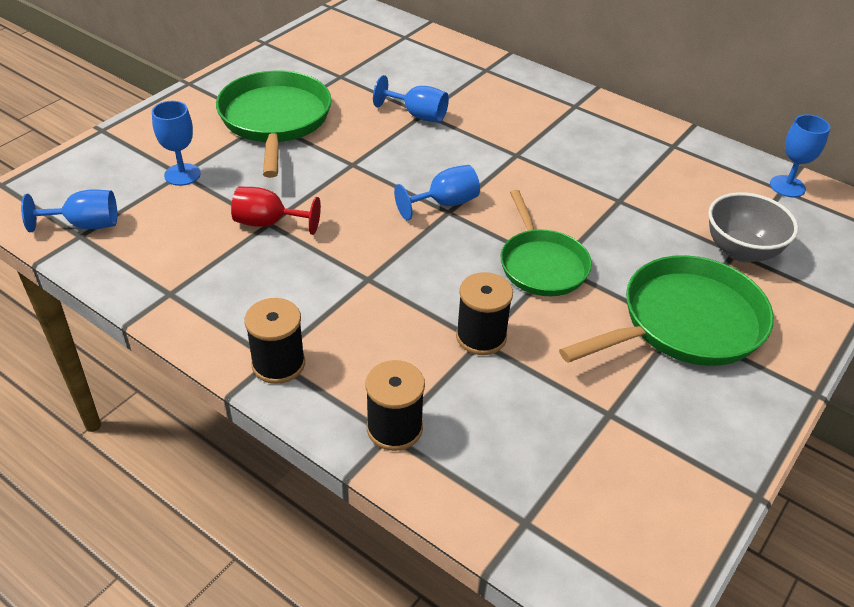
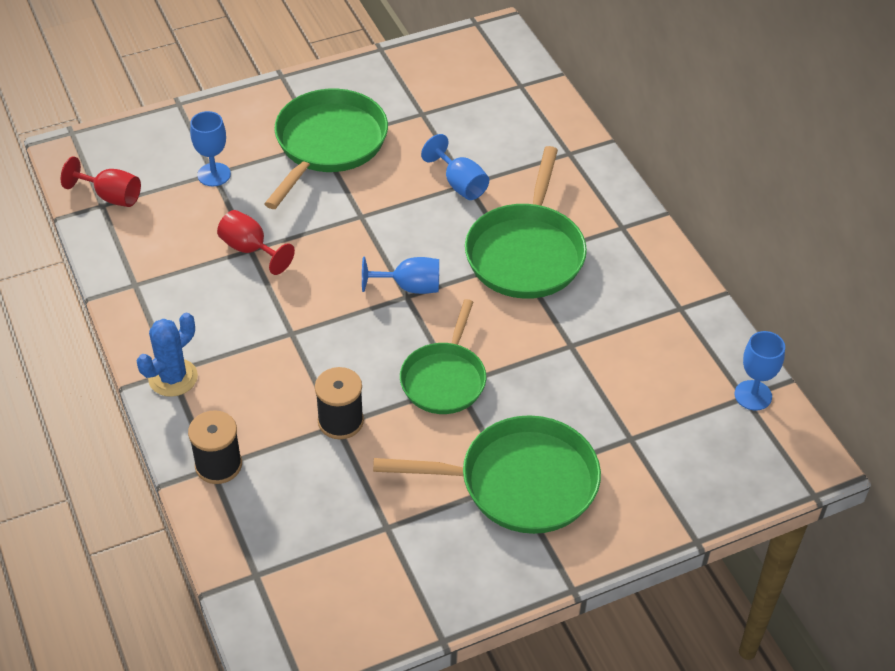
camera: 30 degrees right, 5 degrees up
(85, 225) = (111, 196): blue goblet -> red goblet
(278, 364) = (173, 378): black spool -> blue cactus
(518, 146) = (526, 253): none -> green pan
(741, 251) = (637, 440): grey bowl -> none

